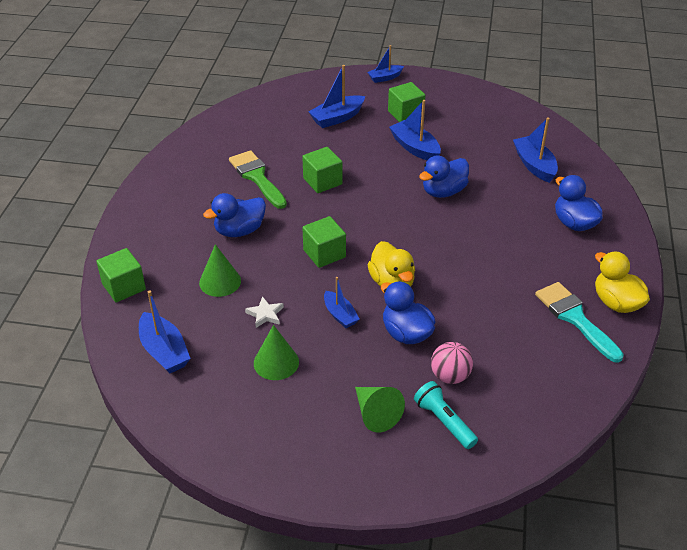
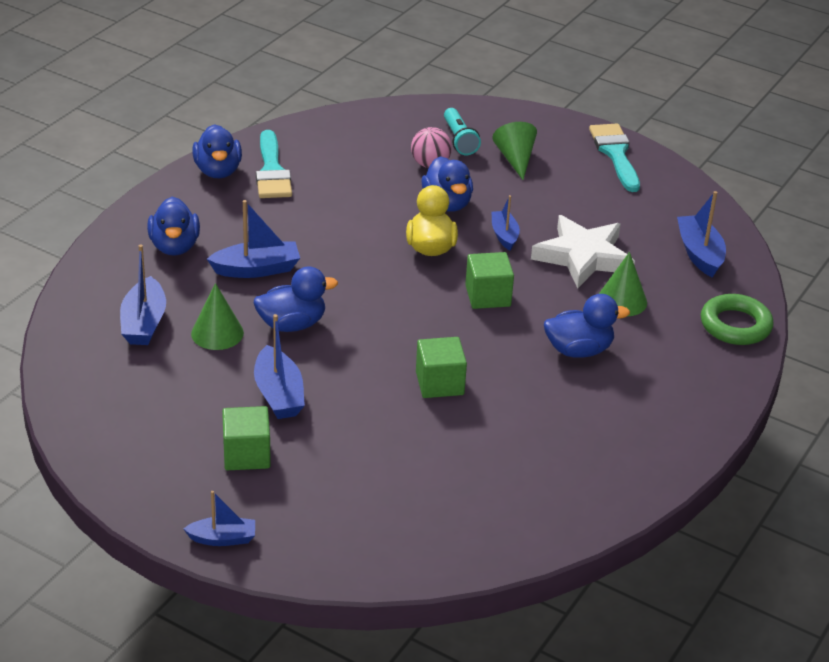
camera: 160 degrees left, 5 degrees down
(124, 287) = (735, 325): green cube -> green ring
(257, 177) = (527, 415): green brush -> none
(265, 314) = (583, 257): white star -> white star, size x2.35
(276, 362) = (589, 216): green cone -> green cone (217, 333)
(278, 461) = (615, 154): none -> turquoise brush
(337, 118) = (356, 480): blue boat -> blue boat (257, 269)
(616, 303) = (218, 171): yellow duck -> blue duck

